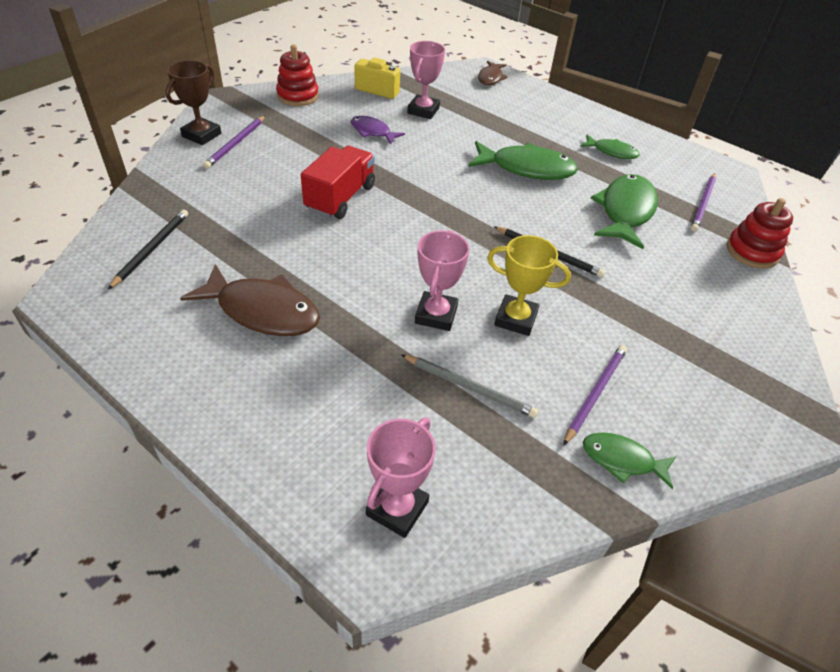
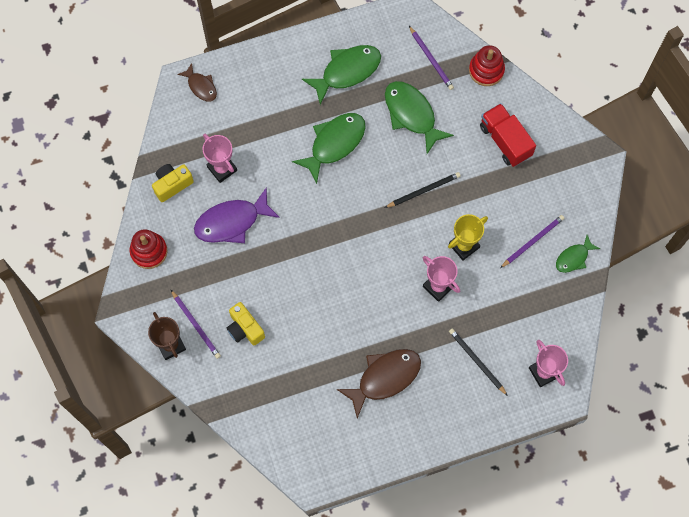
camera: 55 degrees left, 25 degrees up
(152, 249) = (294, 421): black pencil -> black pencil (477, 361)
(254, 175) = (245, 329): none -> yellow camera
(340, 198) = (301, 284): red truck -> red truck (505, 141)
(372, 132) = (232, 222): purple fish -> purple fish, size x1.76
(469, 387) = (496, 300): grey pencil -> none
(595, 393) = (532, 241): purple pencil -> purple pencil turned 75 degrees clockwise
(612, 152) = (347, 71): green fish -> green fish, size x1.76

